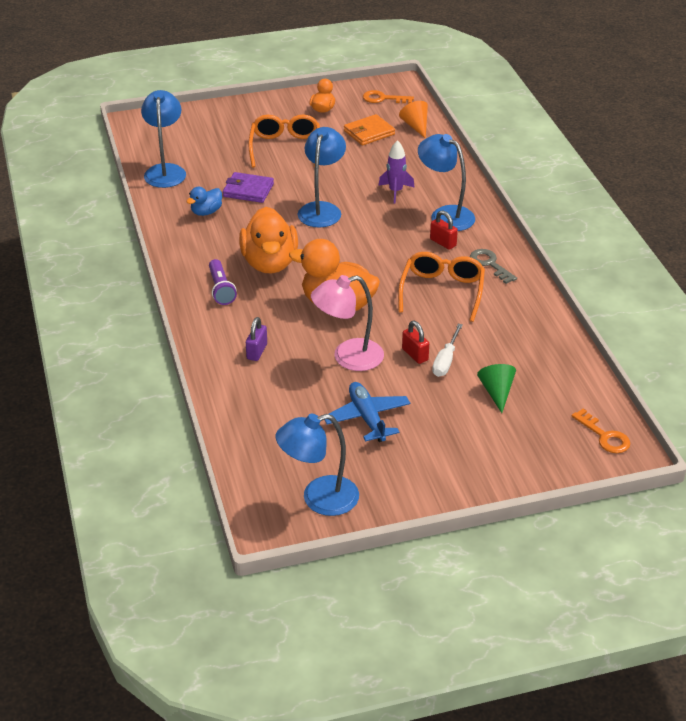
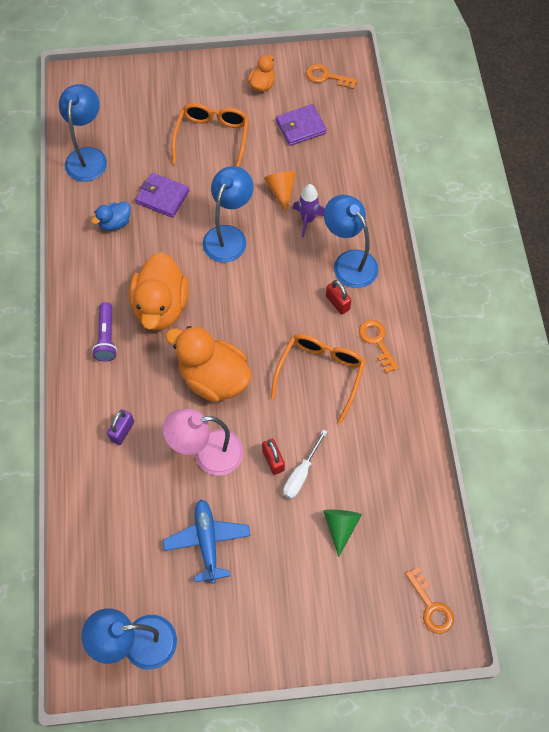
camera: 10 degrees right, 25 degrees up
(369, 132) = (301, 127): orange wallet -> purple wallet
(416, 126) = (350, 124): orange cone -> orange cone (281, 191)
(490, 264) = (377, 342): grey key -> orange key

